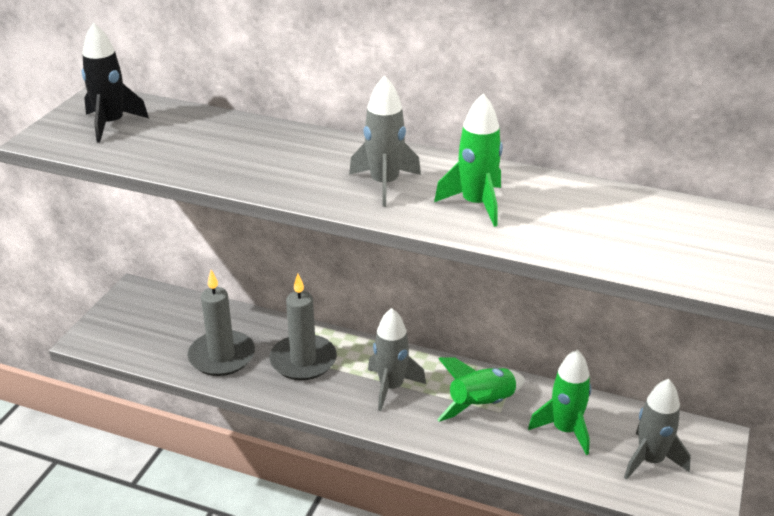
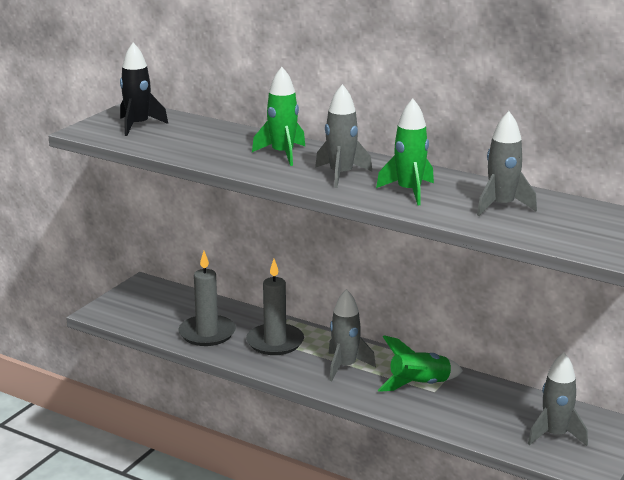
camera: 10 degrees right, 10 degrees down
(565, 430) = (487, 408): green rocket -> green rocket (282, 154)
(595, 218) = (501, 206): none -> grey rocket

